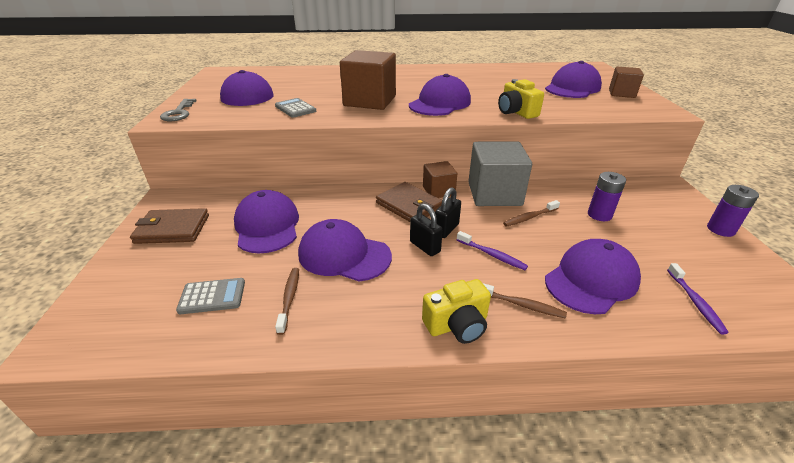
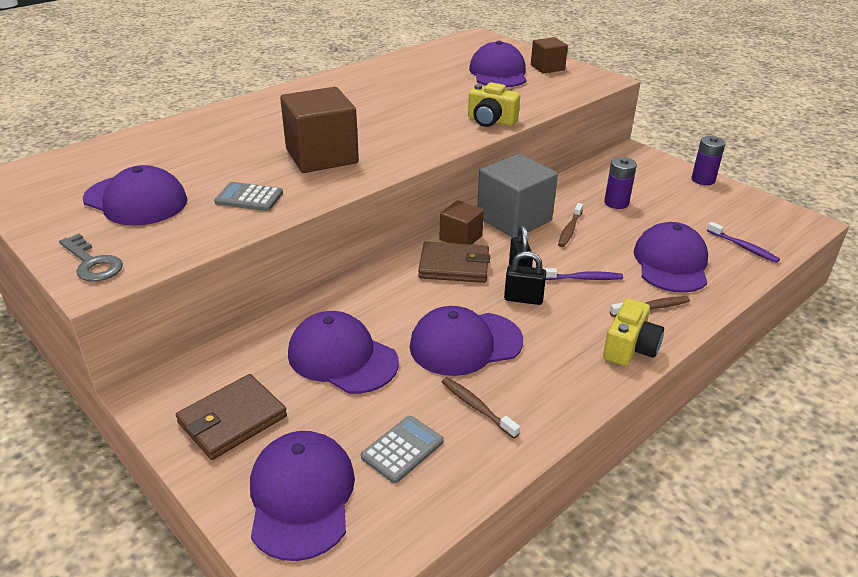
camera: 40 degrees left, 0 degrees up
(440, 103) = (403, 134): purple cap -> purple cap (301, 496)

